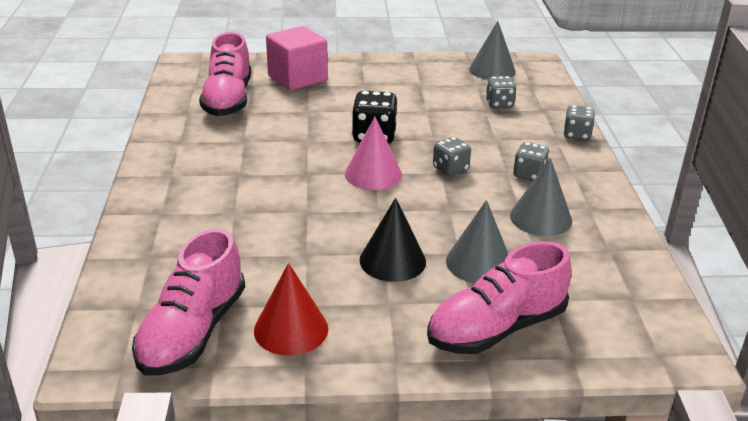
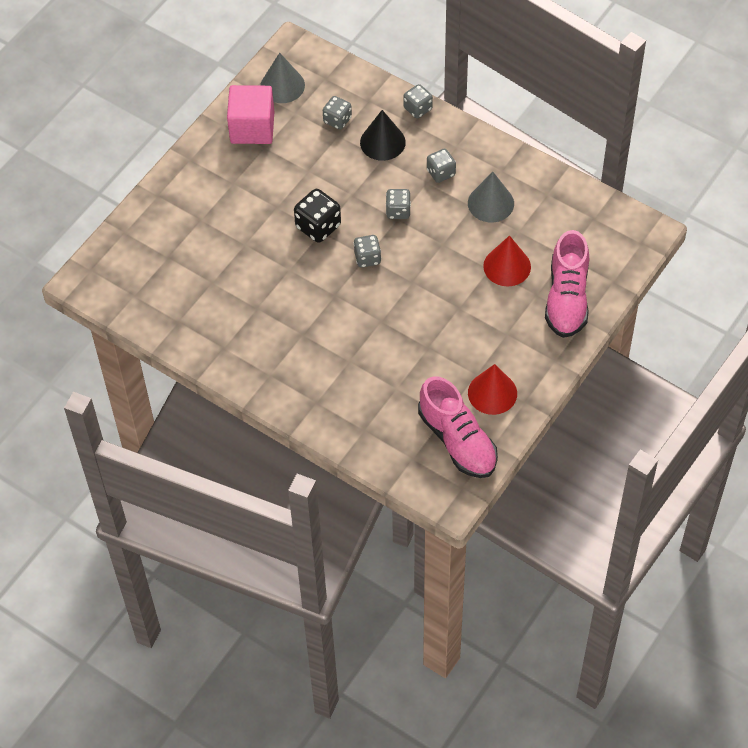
camera: 50 degrees left, 25 degrees up
(228, 100) = (181, 285): pink shoe -> none
(297, 78) = (183, 220): pink cube -> pink cube (252, 128)
(373, 174) = (367, 258): pink cone -> grey dice
(392, 260) = (470, 307): black cone -> black cone (382, 142)
(479, 263) = (507, 266): grey cone -> red cone

